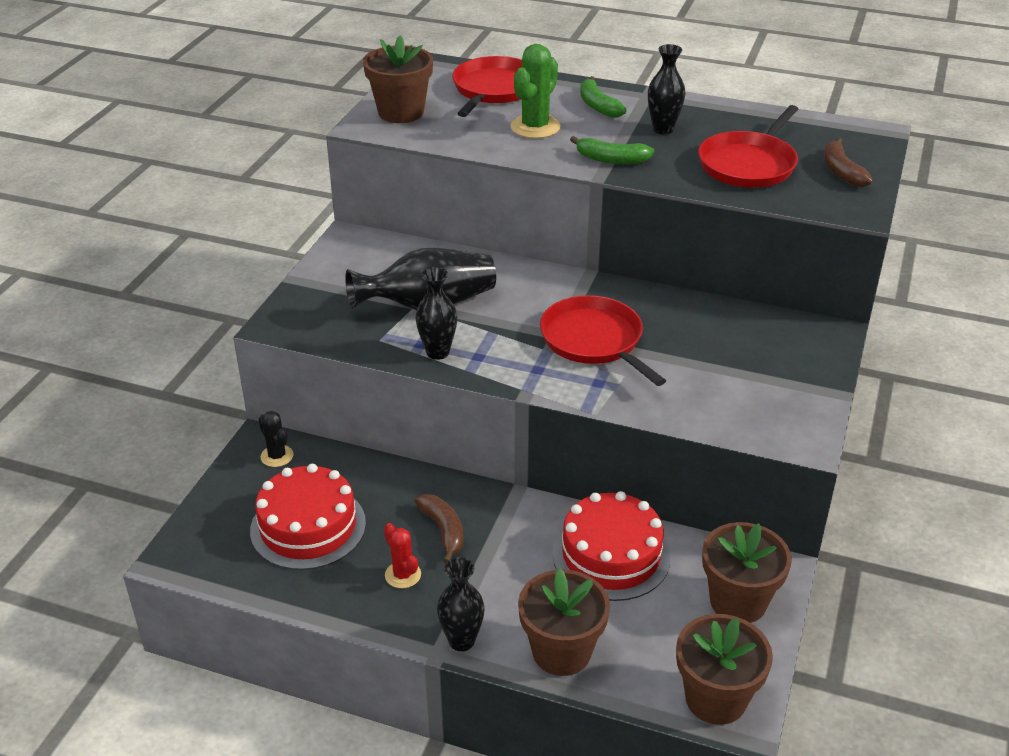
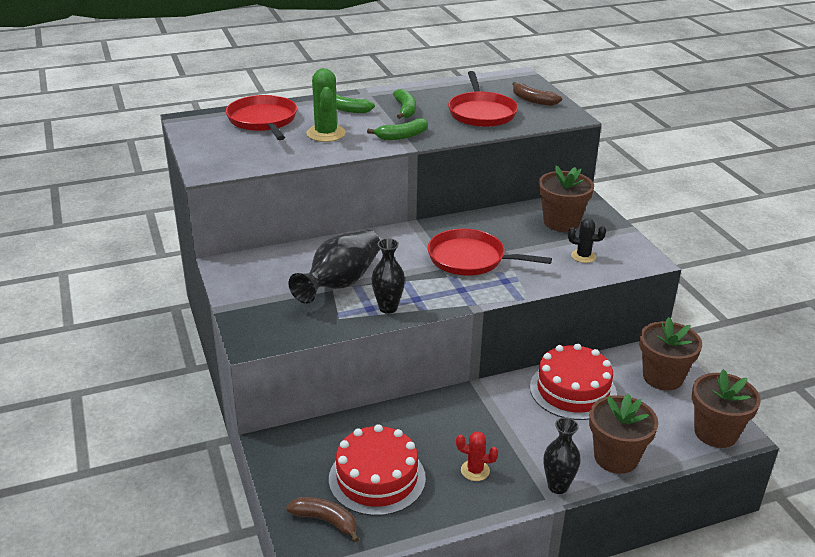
camera: 40 degrees left, 5 degrees down
(277, 456) = (295, 447): black cactus -> black cactus (583, 256)
(401, 112) = (220, 154): brown flower pot -> brown flower pot (561, 222)
(443, 531) = (465, 431): brown banana -> brown banana (326, 521)
(663, 129) = (405, 110): black vase -> green banana

